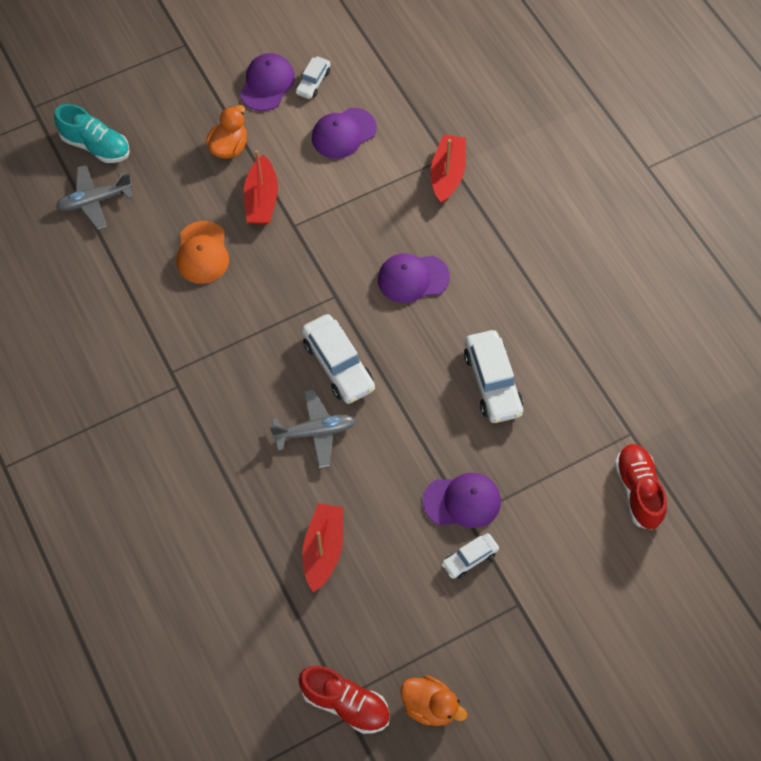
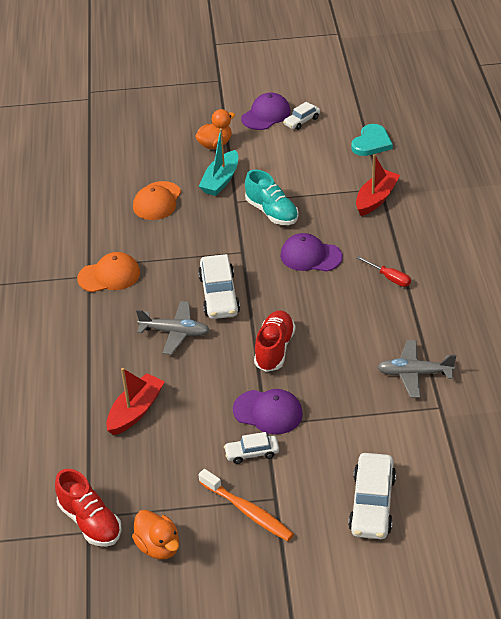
camera: 25 degrees right, 20 degrees down
(95, 201) = (98, 153): grey plane -> grey plane (414, 373)
(96, 146) = (119, 122): turquoise shoe -> turquoise shoe (271, 212)
(201, 378) = (109, 275): none -> orange cap
(261, 199) = (221, 180): red boat -> turquoise boat
(343, 133) = (307, 156): purple cap -> none
(407, 92) = (371, 143): none -> turquoise heart
(492, 382) = (338, 339): white car -> white car (372, 504)
(499, 630) = (248, 511): none -> orange toothbrush
(509, 281) = (389, 278): none -> red screwdriver
(638, 491) = (425, 449): red shoe -> red shoe (274, 349)

